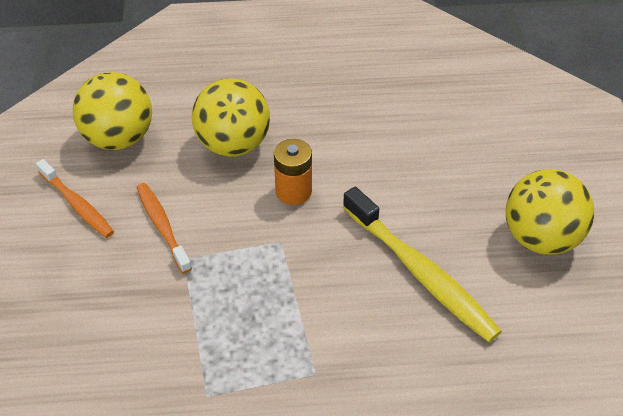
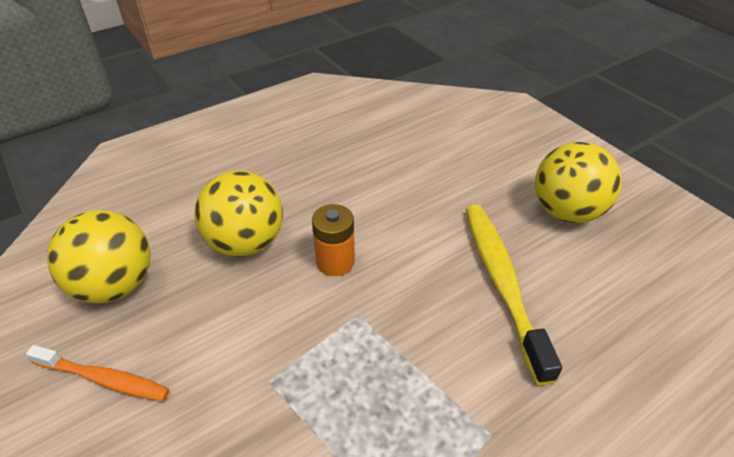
camera: 30 degrees left, 5 degrees down
(162, 227) = (223, 357): orange toothbrush -> none
(420, 272) = (502, 284): yellow toothbrush -> yellow toothbrush turned 120 degrees counterclockwise

